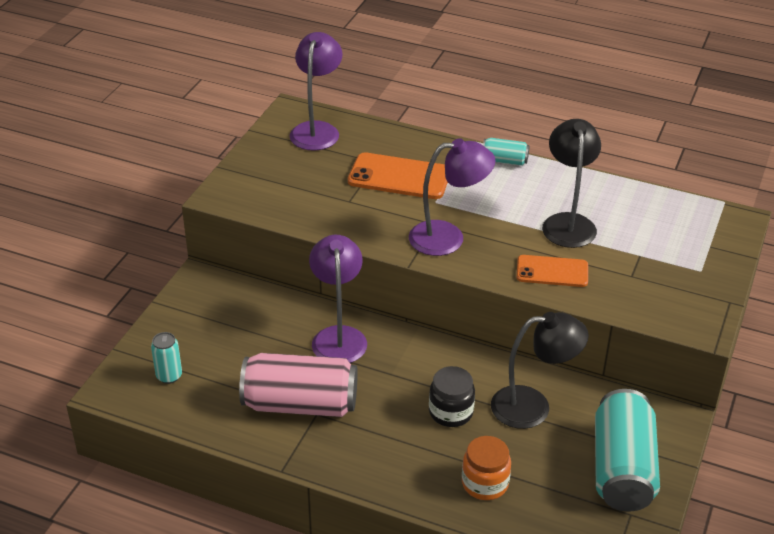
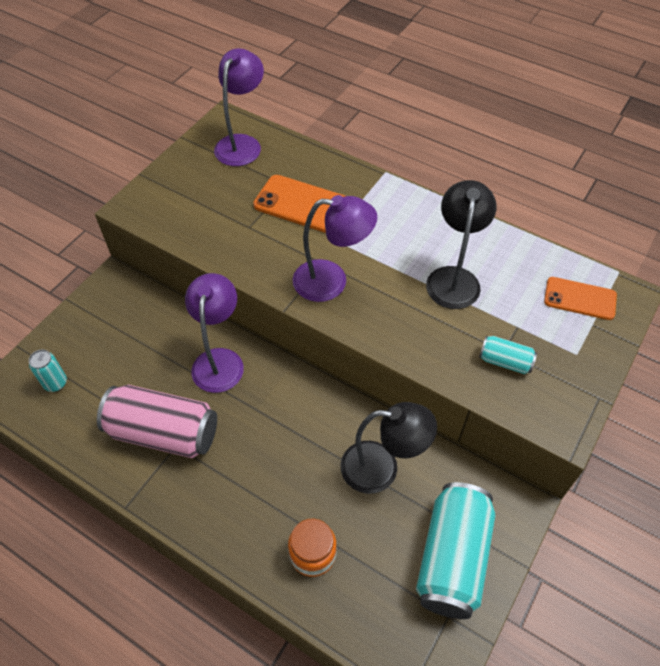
camera: 10 degrees right, 15 degrees up
(451, 412) = (301, 463): black jar -> none
(504, 161) = (409, 198): turquoise can -> turquoise can (505, 361)
(552, 271) = (424, 335): orange phone -> orange phone (580, 299)

